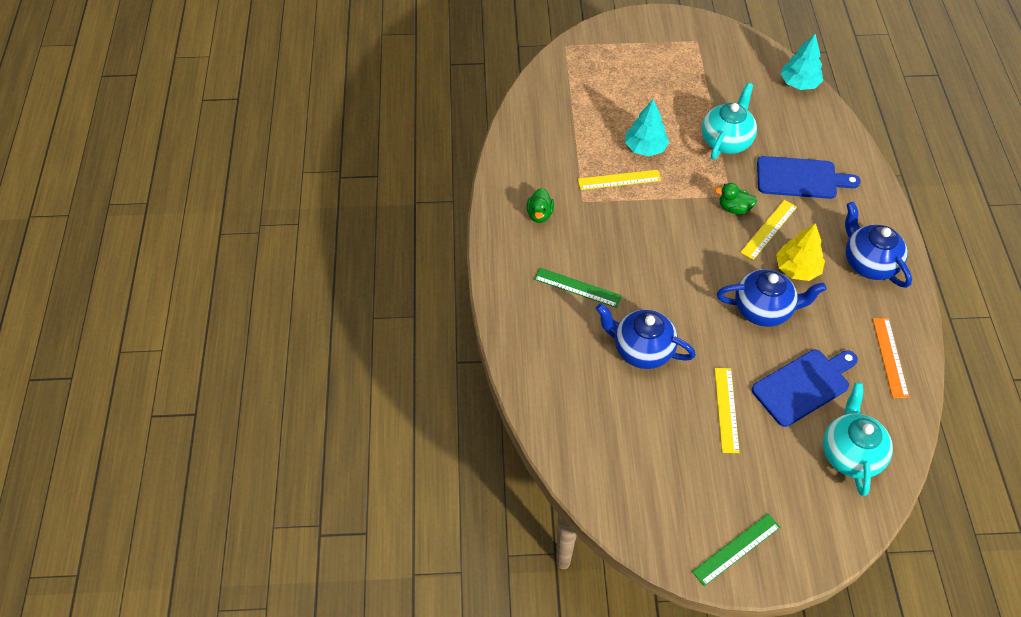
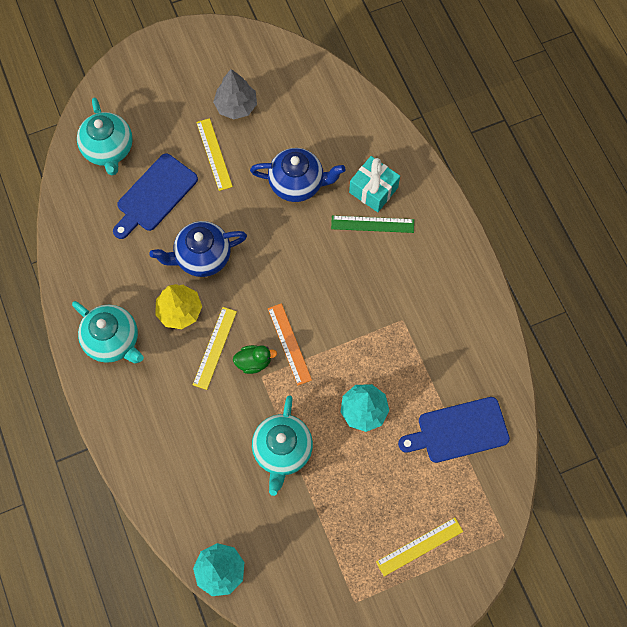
camera: 160 degrees right, 15 degrees up
(539, 214) = (437, 290): green duck -> none
(563, 318) = (373, 190): none -> turquoise gift
(619, 180) = (376, 358): yellow ruler -> yellow ruler (419, 546)
(686, 457) = (236, 106): none -> grey tree
(736, 549) = (183, 53): green ruler -> none
(800, 178) = (195, 425): blue cutting board -> blue cutting board (458, 431)
(868, 263) = (113, 340): blue teapot -> turquoise teapot
(890, 357) = (84, 246): orange ruler -> orange ruler (289, 344)

